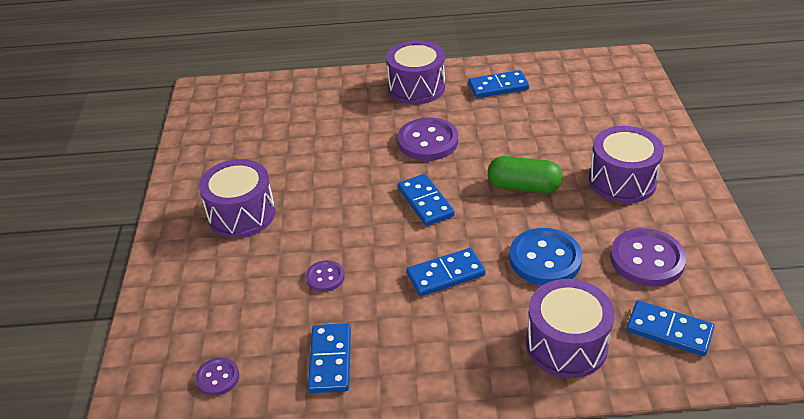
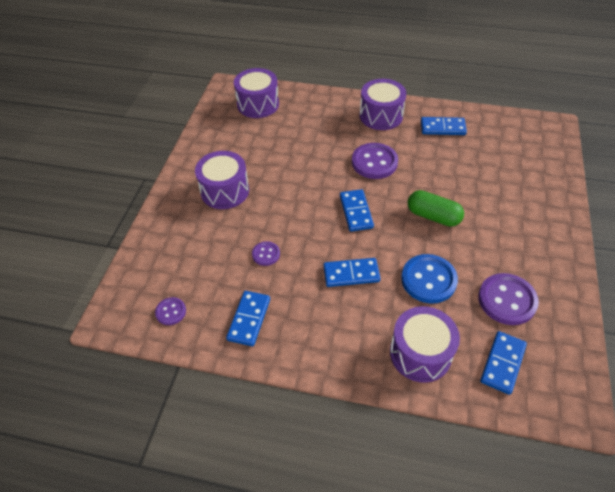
camera: 15 degrees right, 10 degrees up
(622, 181) = (511, 229): purple drum -> purple drum (258, 104)
(669, 330) = (503, 363): blue domino -> blue domino turned 75 degrees clockwise

